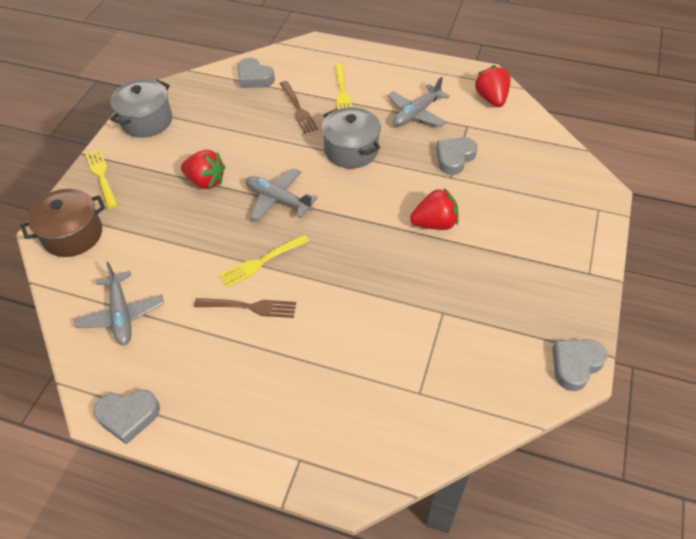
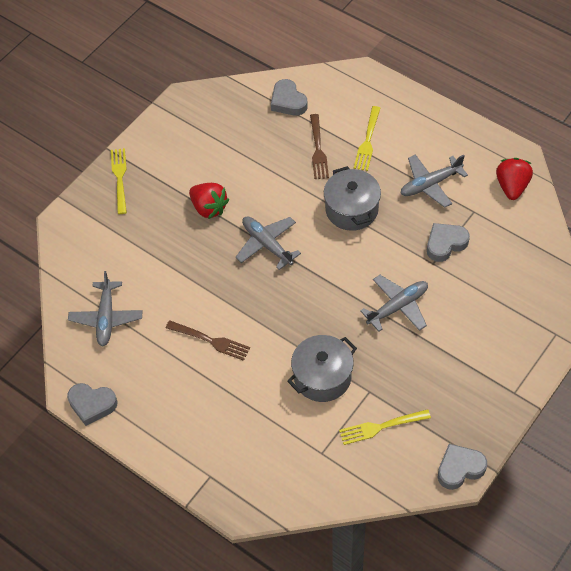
camera: 20 degrees right, 5 degrees up
(73, 235) = (83, 232): brown pot -> none
(147, 121) = (173, 127): grey pot -> grey pot (322, 377)
(262, 262) = (233, 302): yellow fork -> yellow fork (381, 427)
(435, 223) = (398, 307): red strawberry -> grey plane

